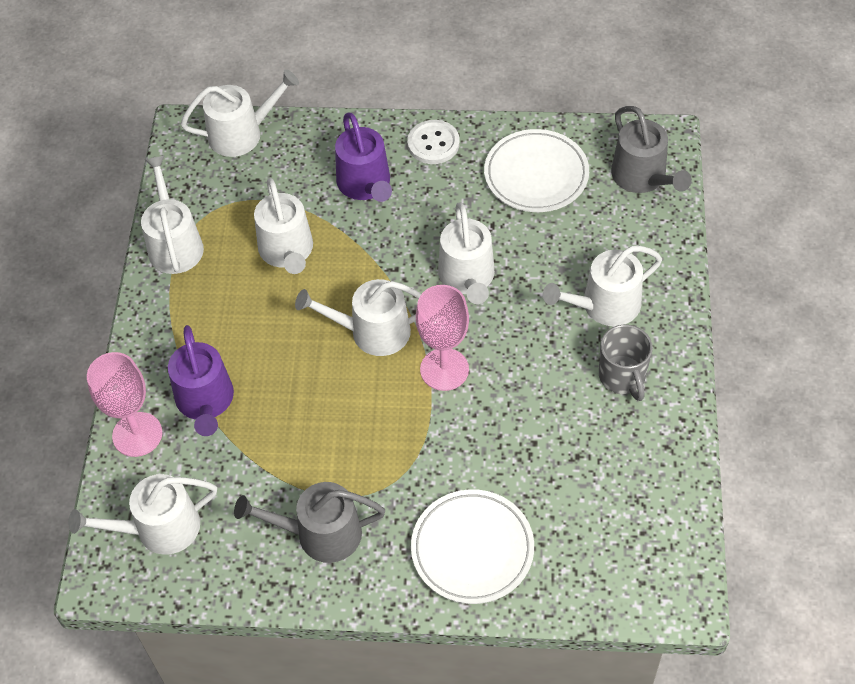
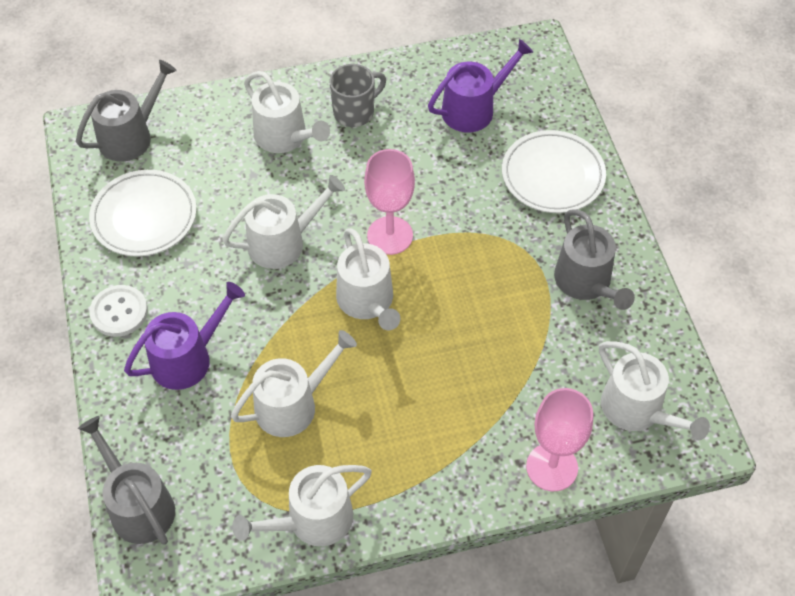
camera: 110 degrees left, 0 degrees up
(205, 401) = (493, 419): purple watering can -> purple watering can (473, 109)
(241, 133) = (138, 506): white watering can -> grey watering can

